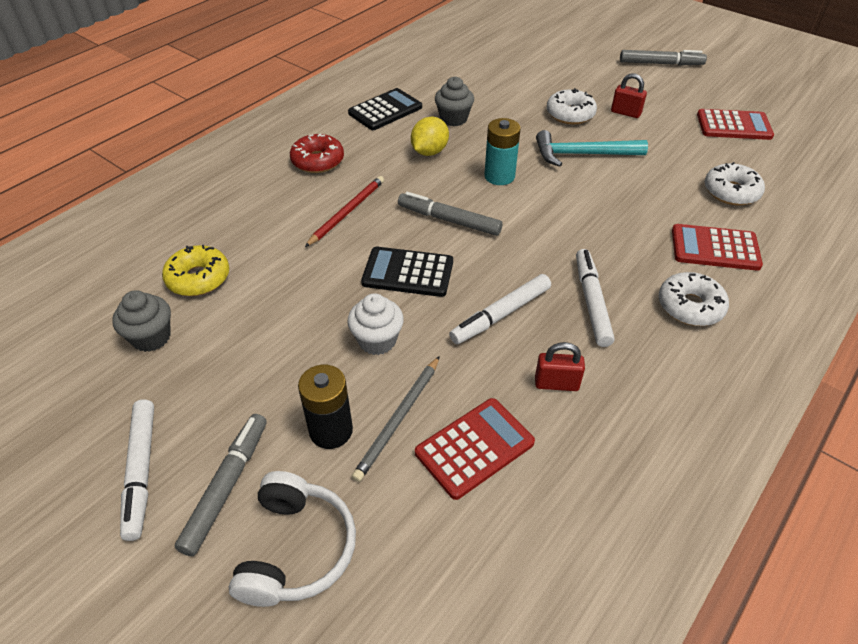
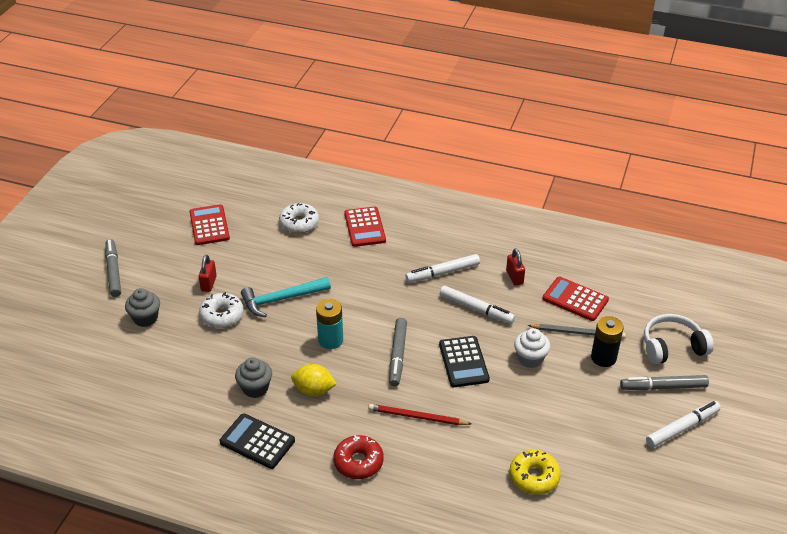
camera: 110 degrees left, 5 degrees down
(151, 337) = (599, 475): grey cupcake -> grey cupcake (145, 318)
(582, 154) = (281, 299): turquoise hammer -> turquoise hammer turned 90 degrees clockwise
(690, 306) = (424, 234): white donut -> none

